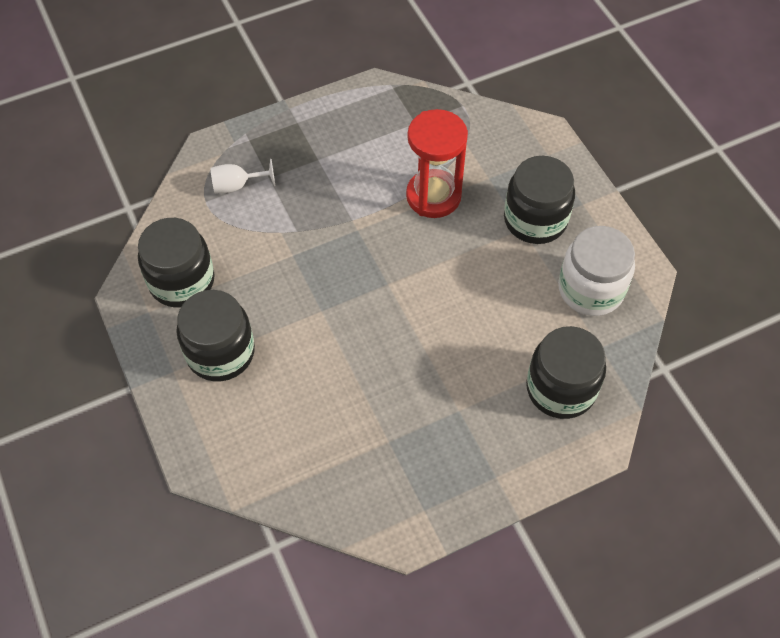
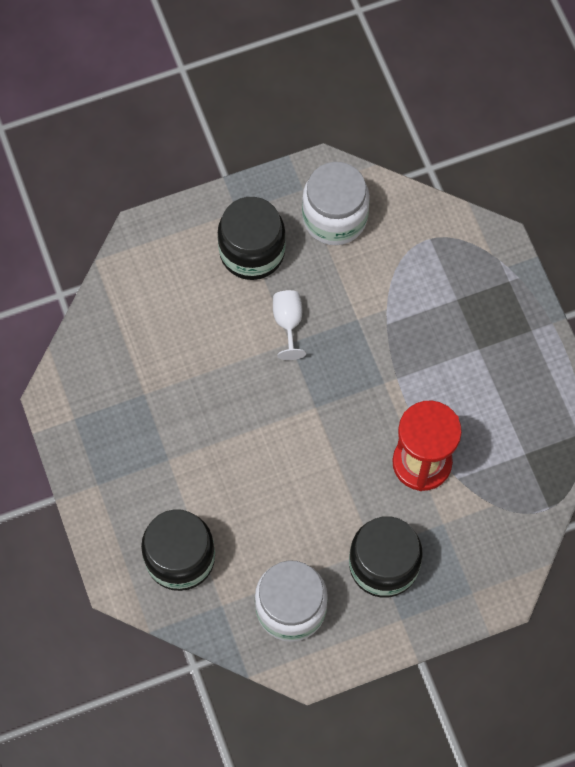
camera: 95 degrees right, 10 degrees up
(182, 281) = (334, 217): black jar -> white jar
(237, 185) = (448, 268): white goblet -> white goblet (288, 323)

